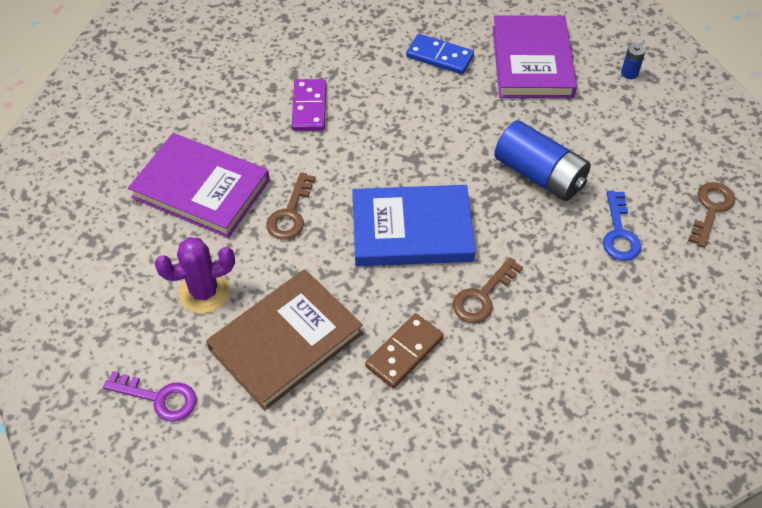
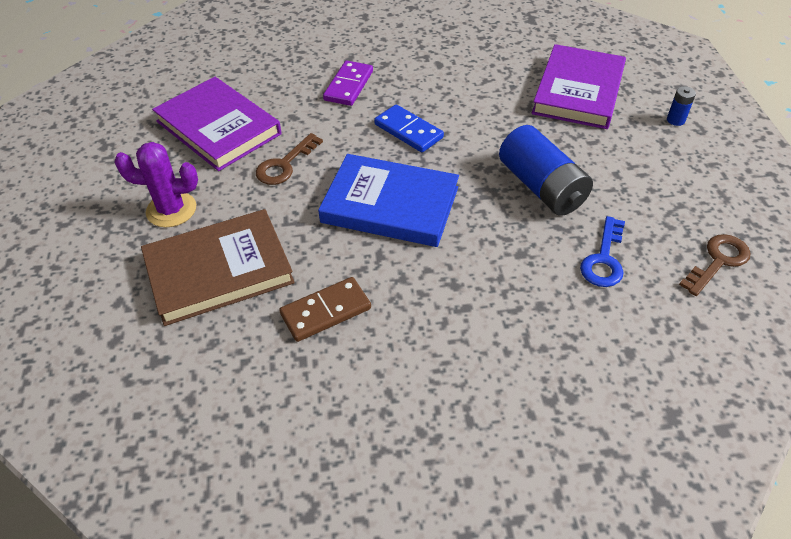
camera: 20 degrees right, 5 degrees down
(159, 398) = (78, 287): purple key -> none
(439, 57) = (489, 70): blue domino -> blue domino (408, 131)
(482, 296) = (431, 281): brown key -> none

